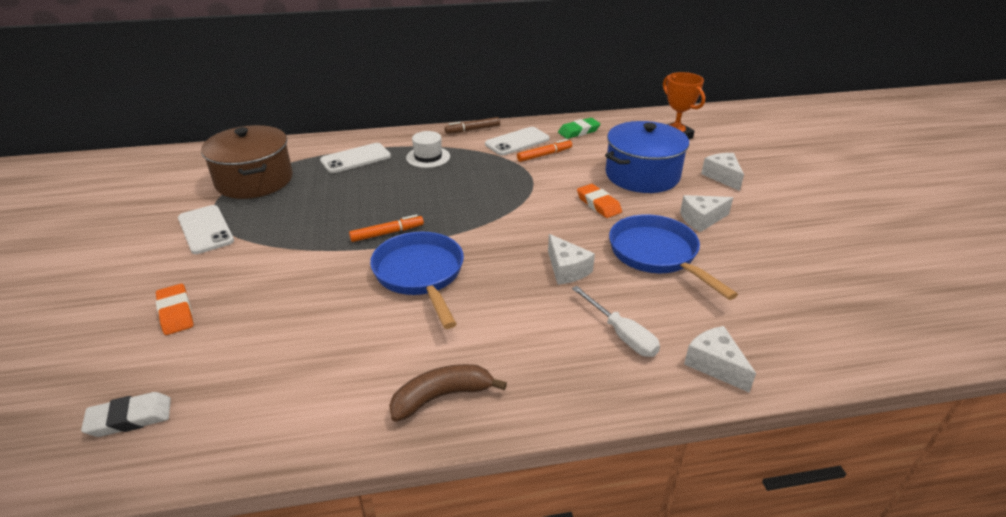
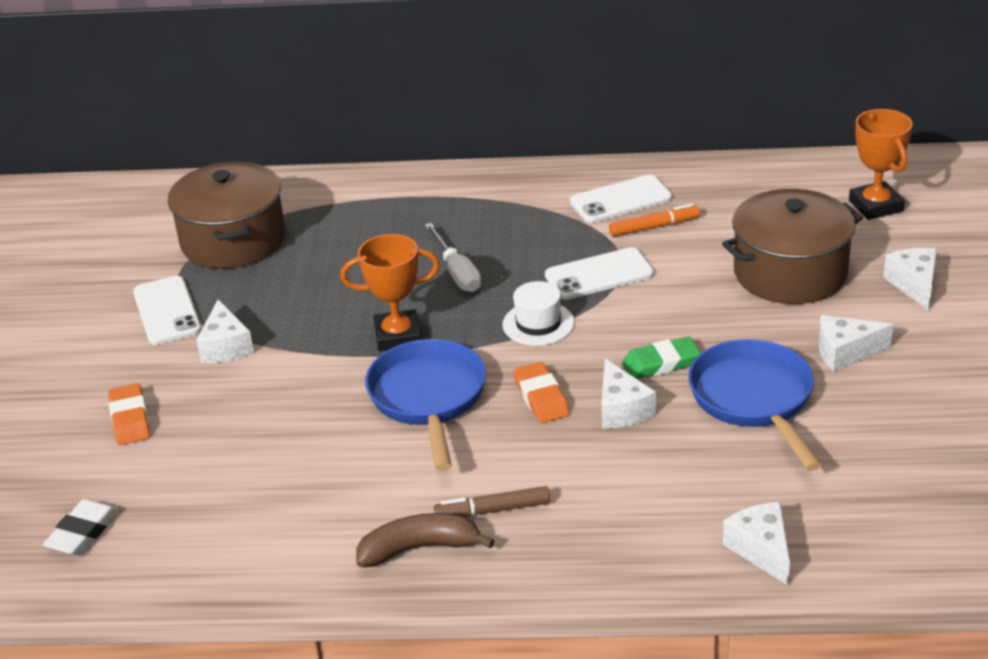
camera: 15 degrees right, 0 degrees up
(130, 418) = (83, 532): white eraser -> white eraser turned 60 degrees counterclockwise
(254, 251) = (226, 346): none -> white cheese
(355, 158) = (376, 214): white phone -> white phone (599, 275)
(387, 233) = (398, 336): orange marker -> orange trophy
(428, 157) = (480, 218): white hat -> white hat (538, 324)
(472, 129) = (559, 173): brown marker -> brown marker (492, 510)
(579, 131) = (723, 187): green eraser -> green eraser (661, 363)
(598, 204) = (704, 316): orange eraser -> orange eraser (541, 397)
(621, 334) = (659, 501): white screwdriver -> white screwdriver (457, 272)
(642, 175) = (790, 273): blue pot -> brown pot

